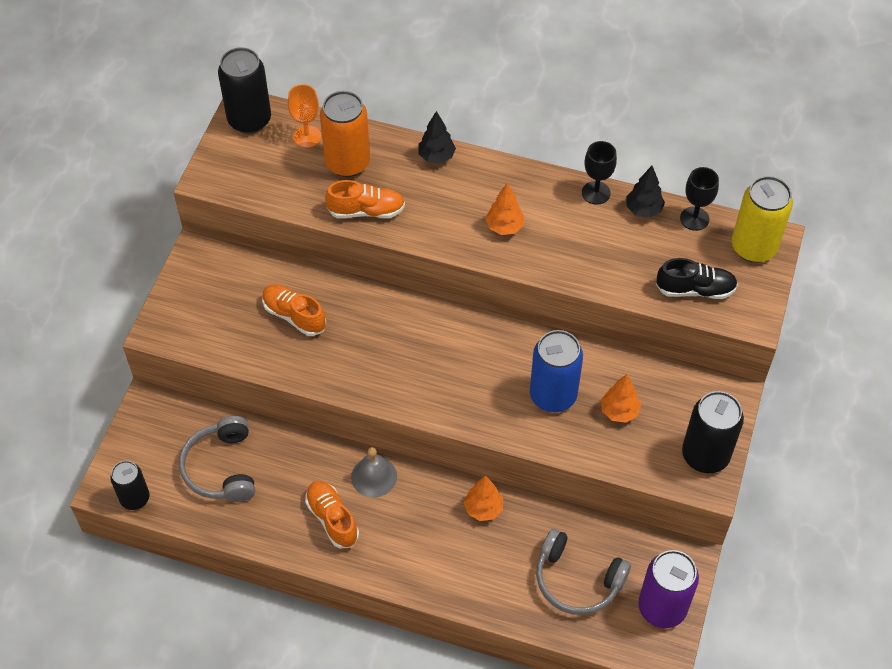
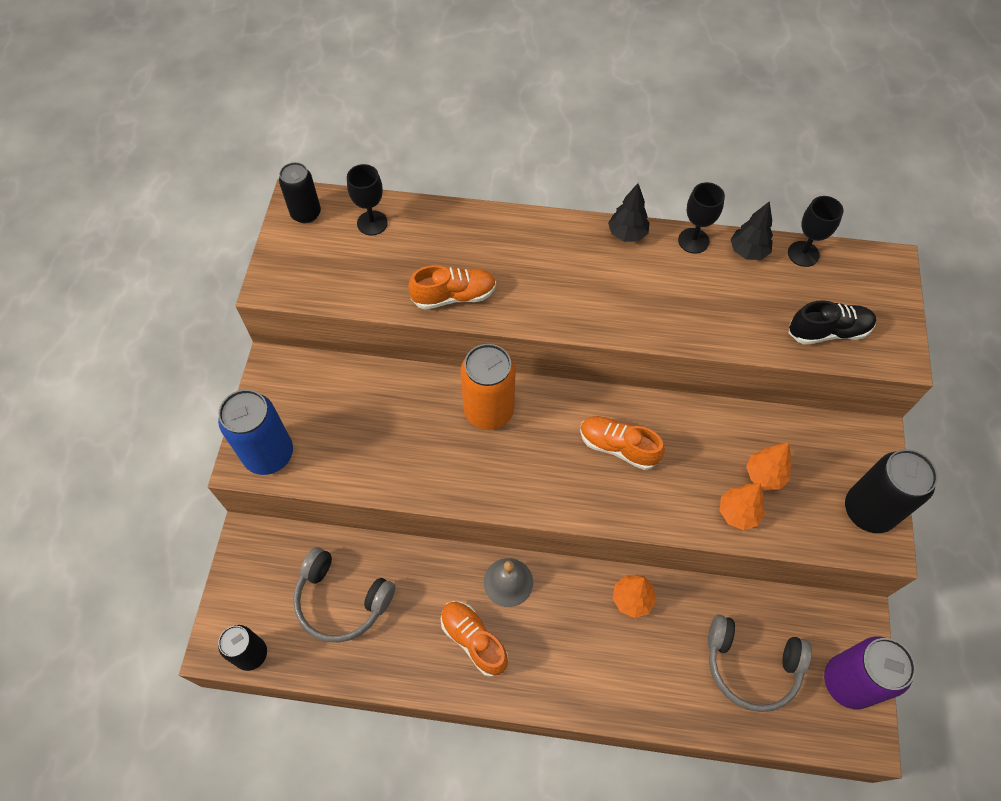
camera: 10 degrees left, 5 degrees up
(221, 468) = (341, 600): grey headphones -> grey headphones turned 45 degrees counterclockwise
(249, 120) = (306, 213): black can -> black can, size x0.64
(294, 316) = (392, 421): orange shoe -> orange shoe (618, 447)
(307, 136) = (372, 223): orange goblet -> black goblet
(347, 163) = (422, 246): orange can -> orange can (489, 411)
(436, 156) = (516, 225): black tree -> black tree (627, 234)
(504, 227) = (607, 292): orange tree -> orange tree (738, 513)
(553, 395) = (690, 468): blue can -> blue can (269, 454)
(753, 247) = (873, 276): yellow can -> none

